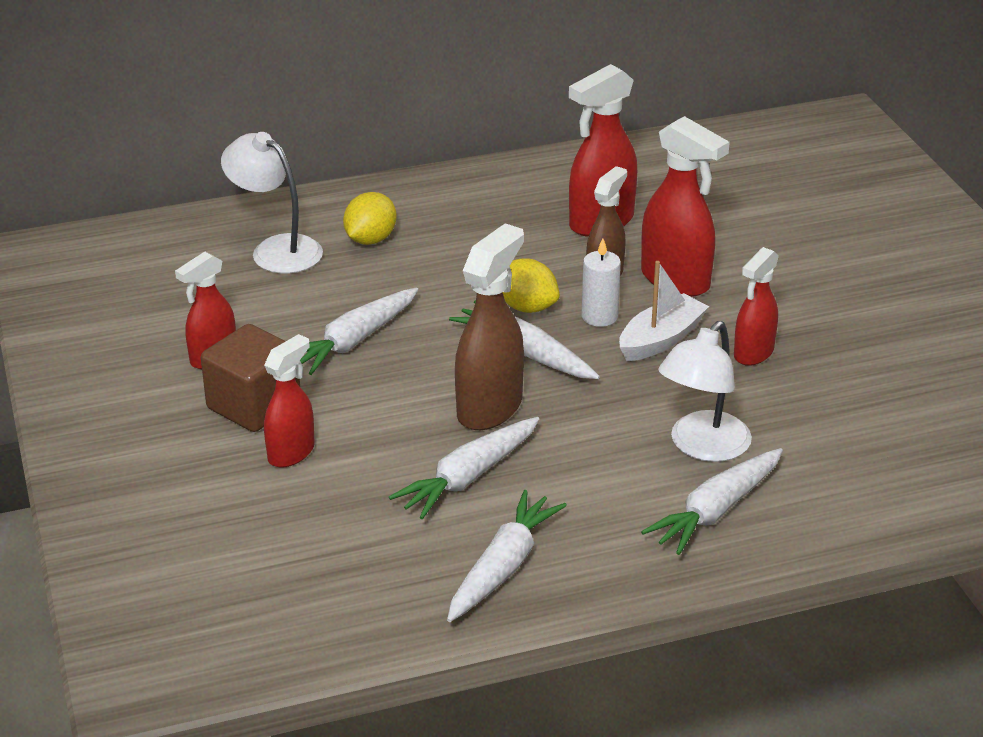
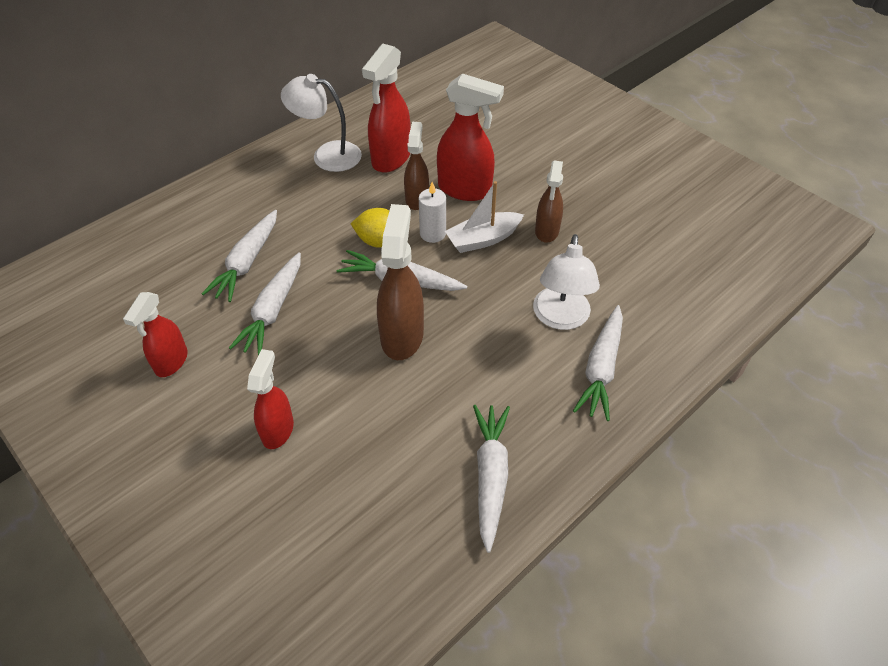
camera: 25 degrees left, 15 degrees up
(254, 405) = (226, 396): brown cube -> none
(276, 249) = (173, 248): white lamp -> white lamp (327, 155)
(370, 239) = (239, 219): yellow lemon -> none
(468, 477) = (421, 403): white carrot -> white carrot (247, 263)
(661, 339) = (483, 239): white boat -> white boat turned 135 degrees counterclockwise
(753, 353) = (546, 231): red spray bottle -> brown spray bottle

